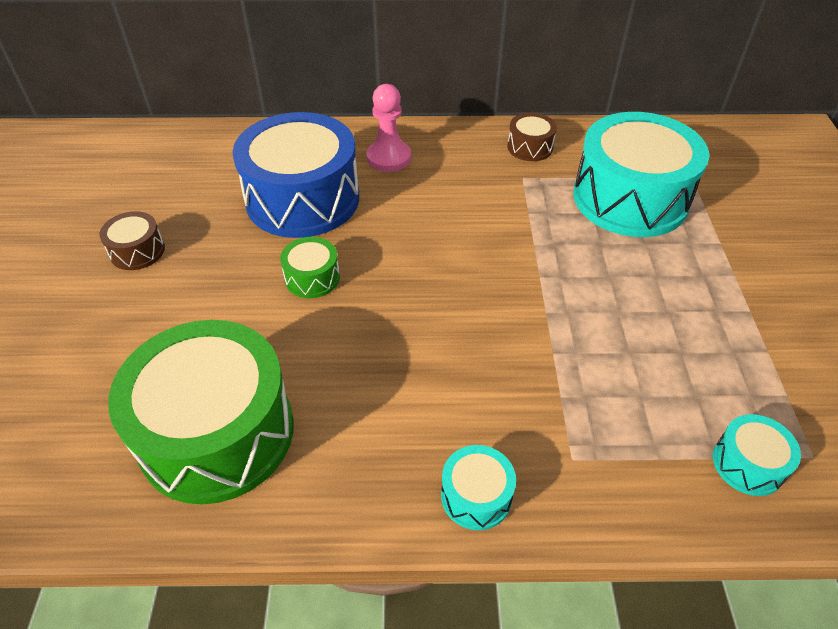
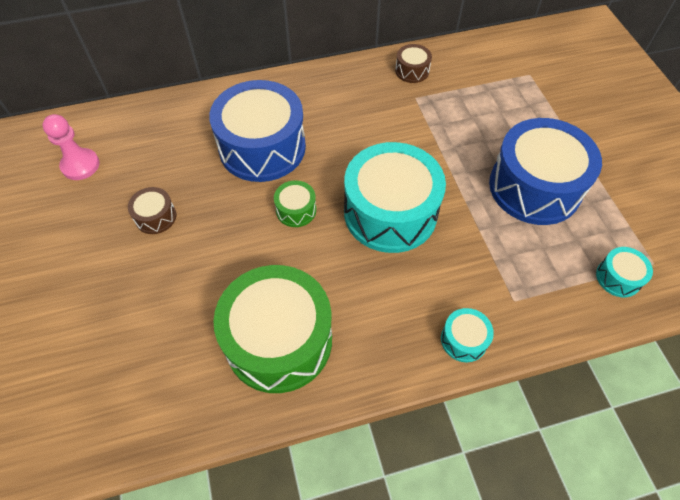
camera: 15 degrees left, 10 degrees up
(389, 158) = (312, 99): pink pawn -> pink pawn (80, 165)
(630, 198) = (494, 100): turquoise drum -> turquoise drum (390, 212)
(653, 314) = (534, 187): none -> blue drum

